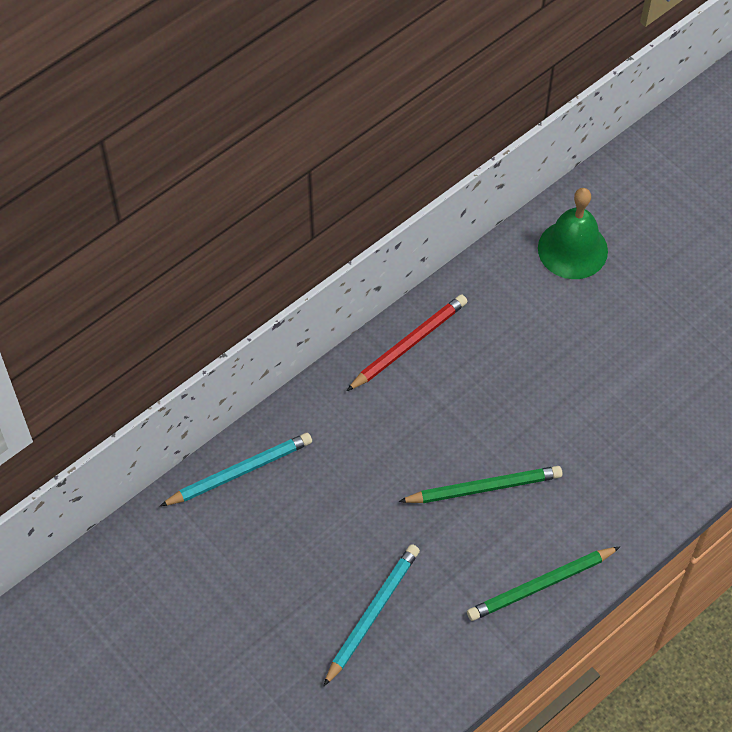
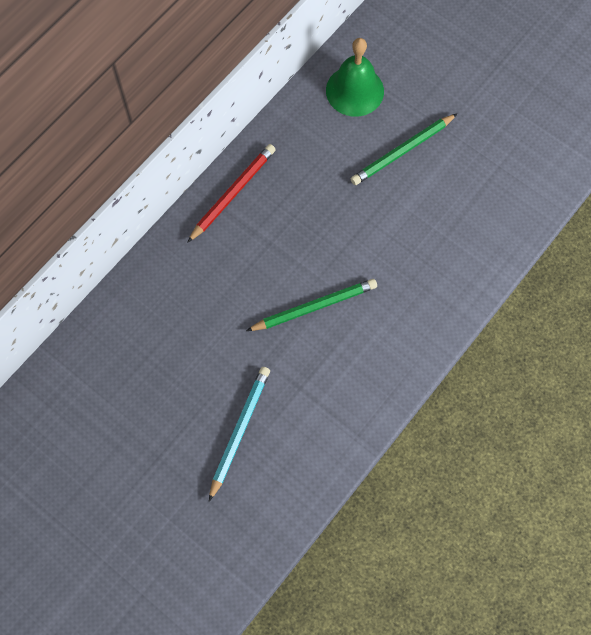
camera: 10 degrees left, 10 degrees up
(240, 472) = (109, 326): turquoise pencil -> none
(540, 585) = (374, 382): green pencil -> green pencil (402, 151)

